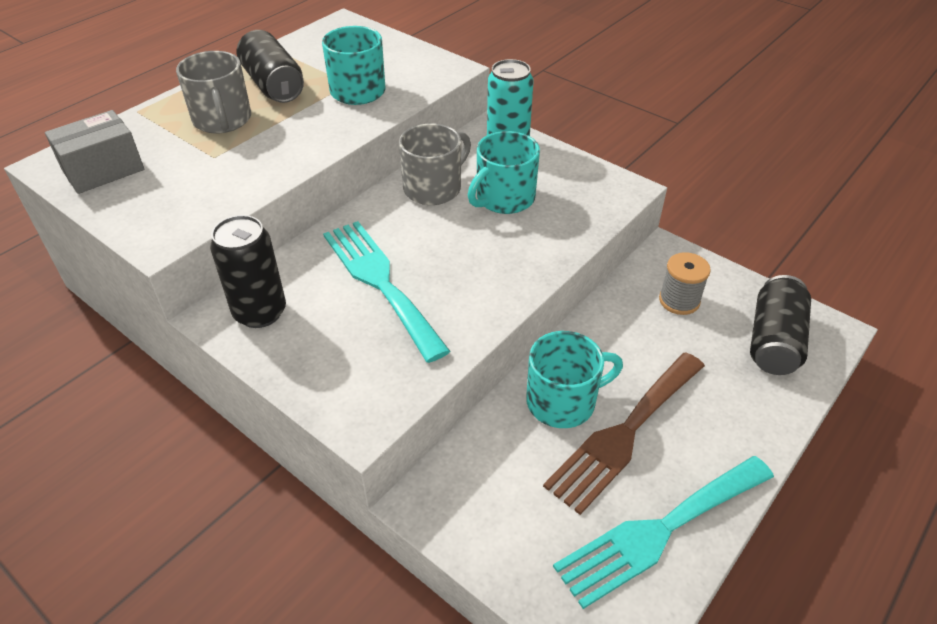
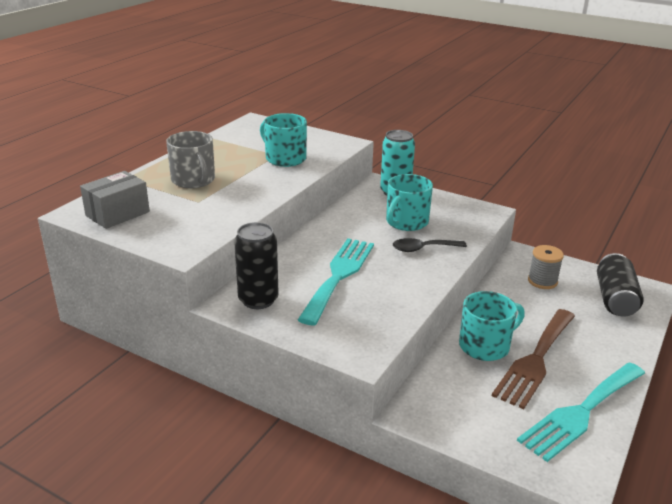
camera: 10 degrees left, 15 degrees down
(273, 85) = (221, 158): black can -> none
(380, 282) = (339, 276): turquoise fork -> turquoise fork turned 60 degrees clockwise
(433, 188) = (353, 219): grey mug -> none
(511, 246) = (423, 249): none -> black spoon

